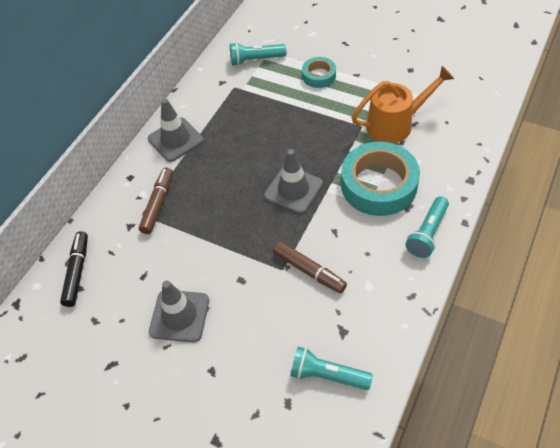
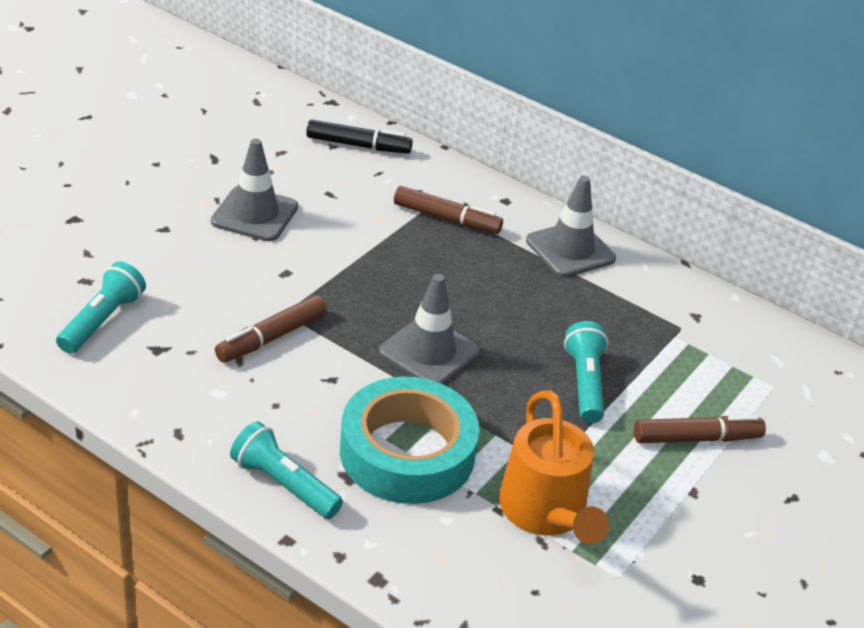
camera: 90 degrees right, 15 degrees down
(256, 60) = (751, 365): turquoise flashlight -> turquoise flashlight (585, 383)
(319, 76) = (696, 438): turquoise tape -> brown marker

